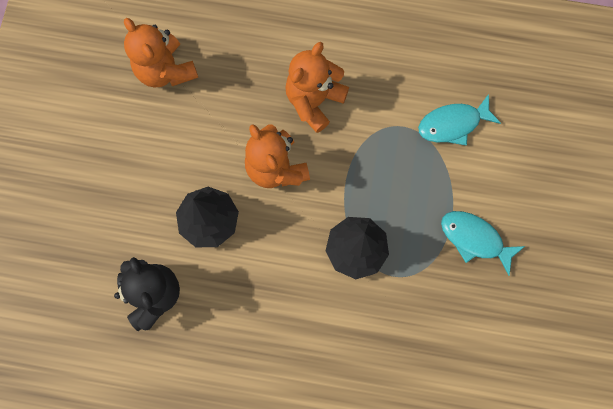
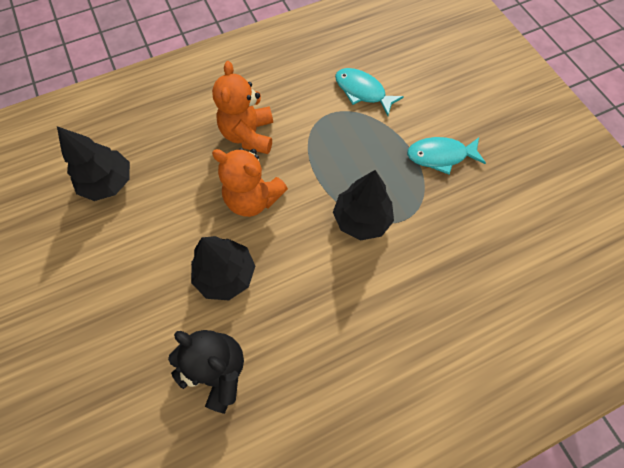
camera: 35 degrees left, 10 degrees down
(166, 70) = (108, 182): orange teddy bear -> black tree
(453, 124) = (362, 92): turquoise fish -> turquoise fish turned 90 degrees clockwise

